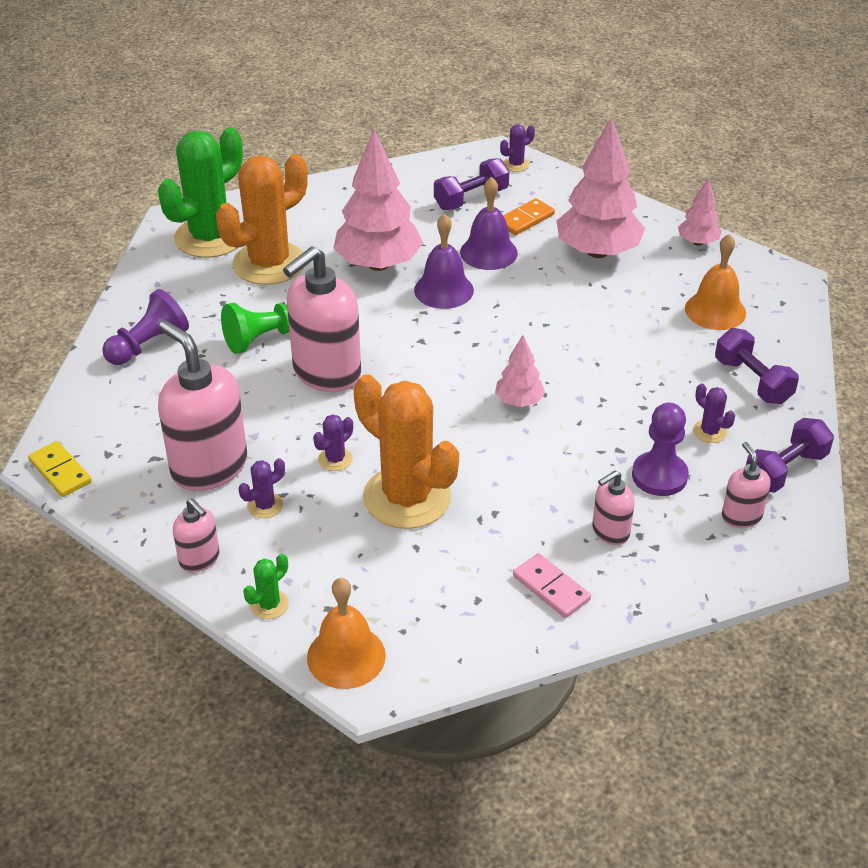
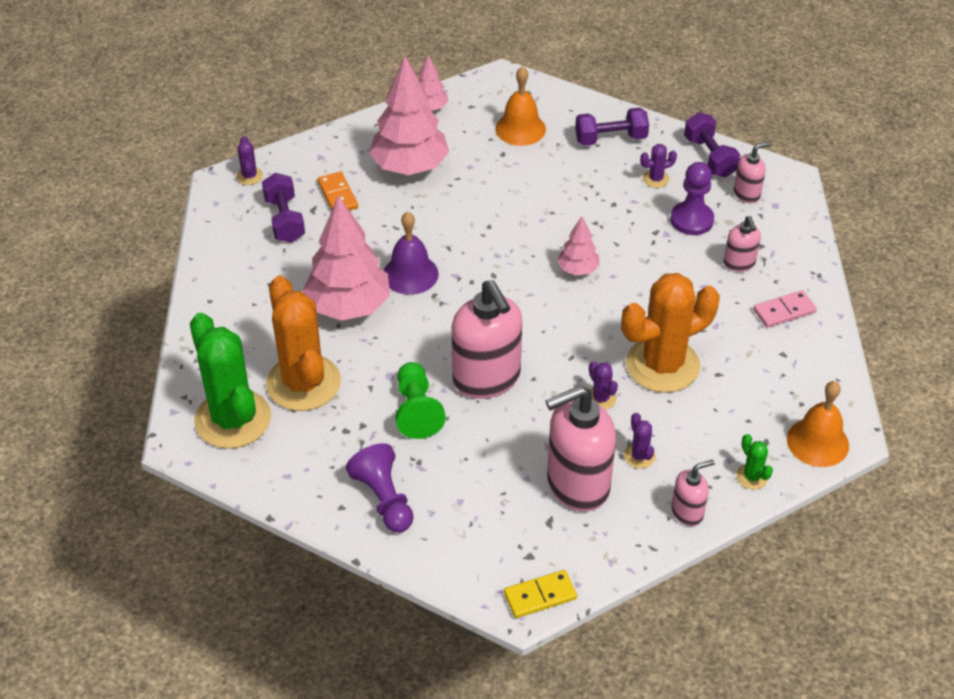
camera: 70 degrees left, 5 degrees up
(488, 252) = (372, 231): purple bell -> none
(741, 516) = (747, 194): pink soap dispenser -> pink soap dispenser turned 150 degrees clockwise

